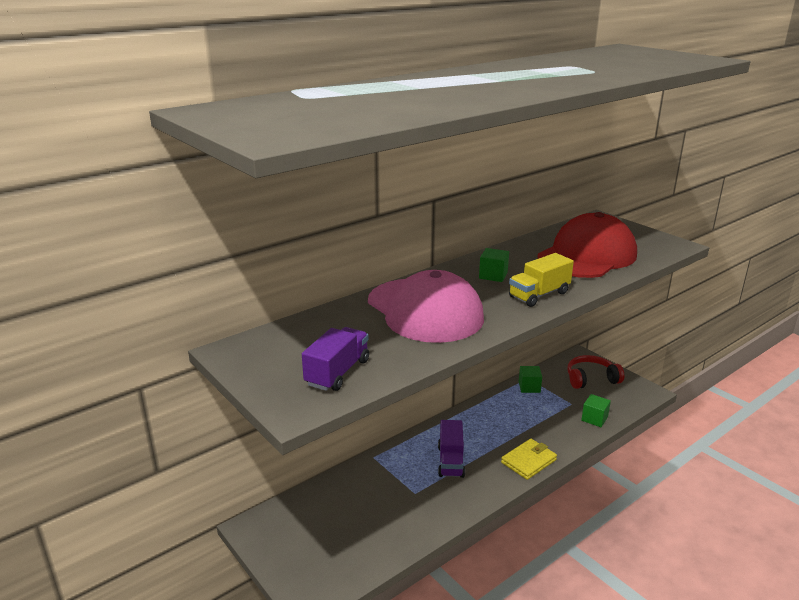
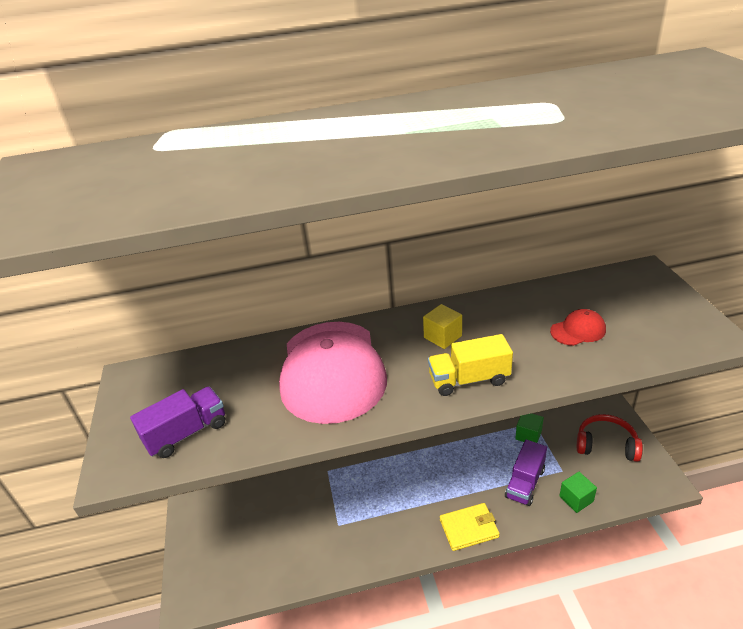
camera: 30 degrees right, 10 degrees up
(451, 461) = (392, 500): purple truck -> purple truck (525, 483)
(493, 275) = (442, 337): green cube -> yellow cube
(587, 256) = (578, 330): red cap -> red cap, size x0.40

